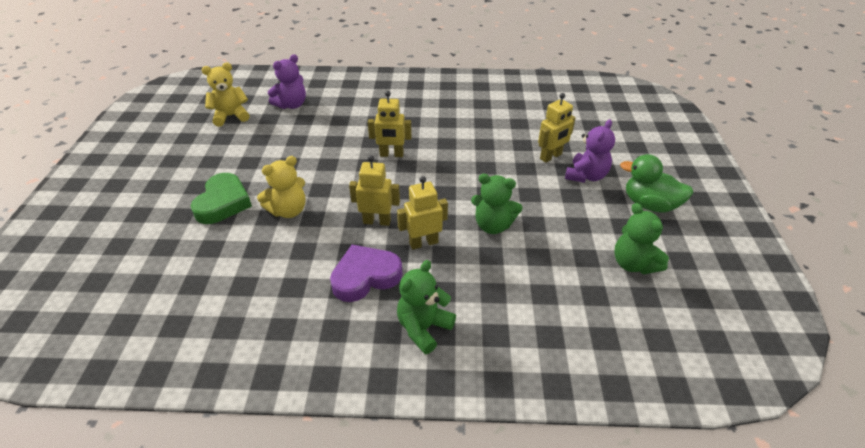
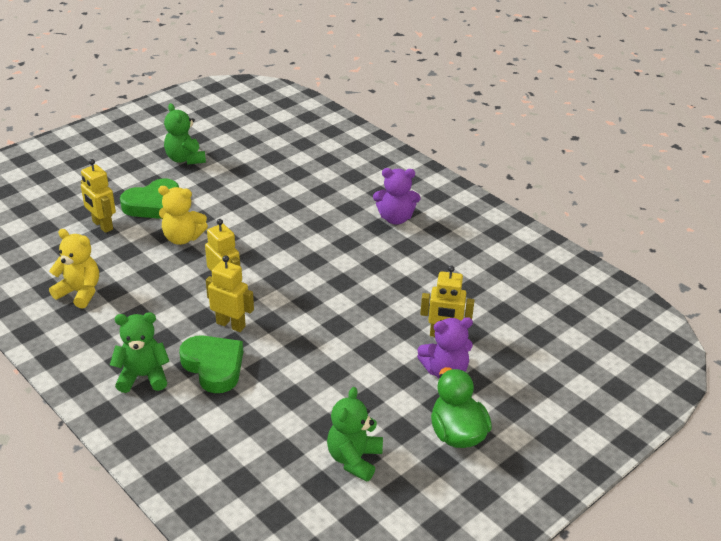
camera: 45 degrees right, 5 degrees down
(231, 116) = (249, 138): yellow teddy bear -> yellow teddy bear (80, 292)
(291, 105) = (306, 154): purple teddy bear -> purple teddy bear (395, 218)
(365, 277) = (160, 318): purple heart -> none
(391, 154) = (316, 244): yellow robot -> yellow robot (102, 225)
(460, 279) = (214, 367): none -> green heart
(493, 225) = (299, 350): green teddy bear -> green teddy bear (185, 159)

